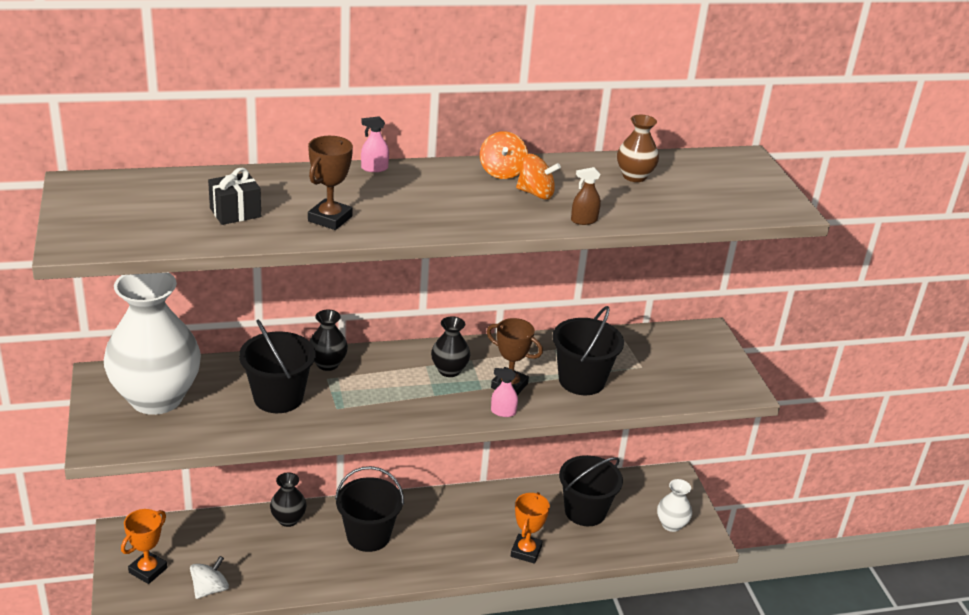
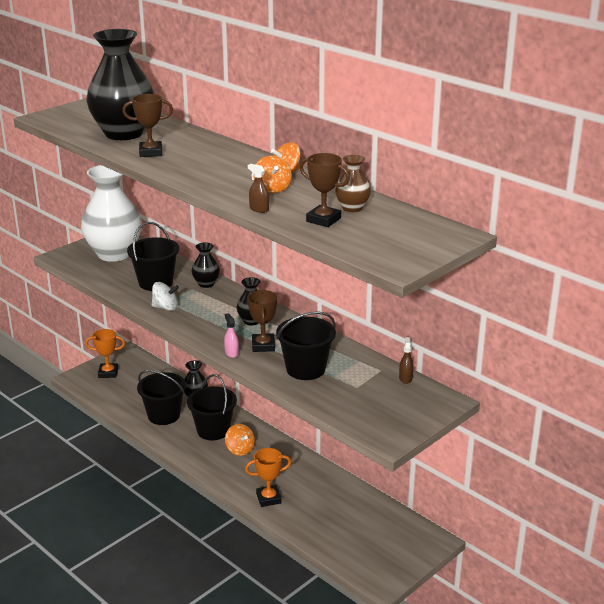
camera: 60 degrees right, 5 degrees down
(210, 589) = (113, 398): white spinning top -> white spinning top (165, 307)
(235, 212) = (124, 133): black gift -> black vase
(374, 168) = (229, 145): pink spray bottle -> none
(424, 532) = (240, 449): none -> orange spinning top
(585, 511) = (340, 509): black bucket -> black bucket (164, 415)
(648, 200) = (323, 220): none -> brown trophy
(652, 334) = (405, 378): none -> brown spray bottle
(671, 524) = (376, 557): white vase -> none

